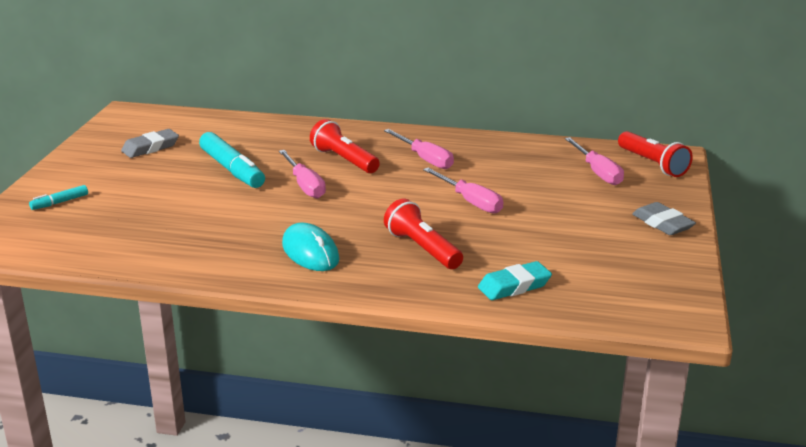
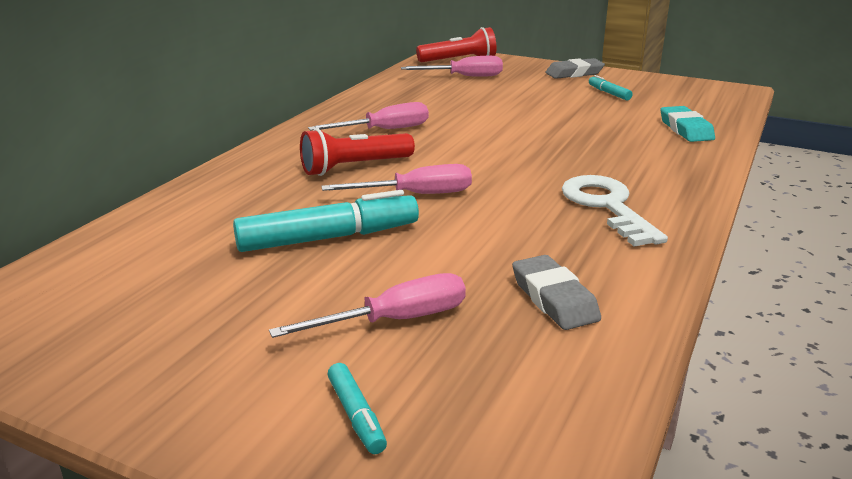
camera: 75 degrees left, 0 degrees up
(150, 148) = (172, 304): grey eraser -> grey eraser (554, 299)
(310, 252) = (607, 206): turquoise mouse -> white key
(422, 248) = (606, 154): red flashlight -> none
(470, 202) = (504, 124): pink screwdriver -> pink screwdriver (395, 320)
(604, 245) = (609, 93): none -> turquoise marker

